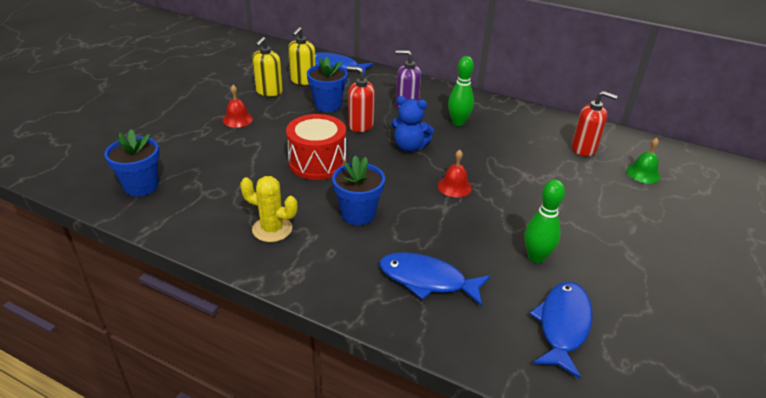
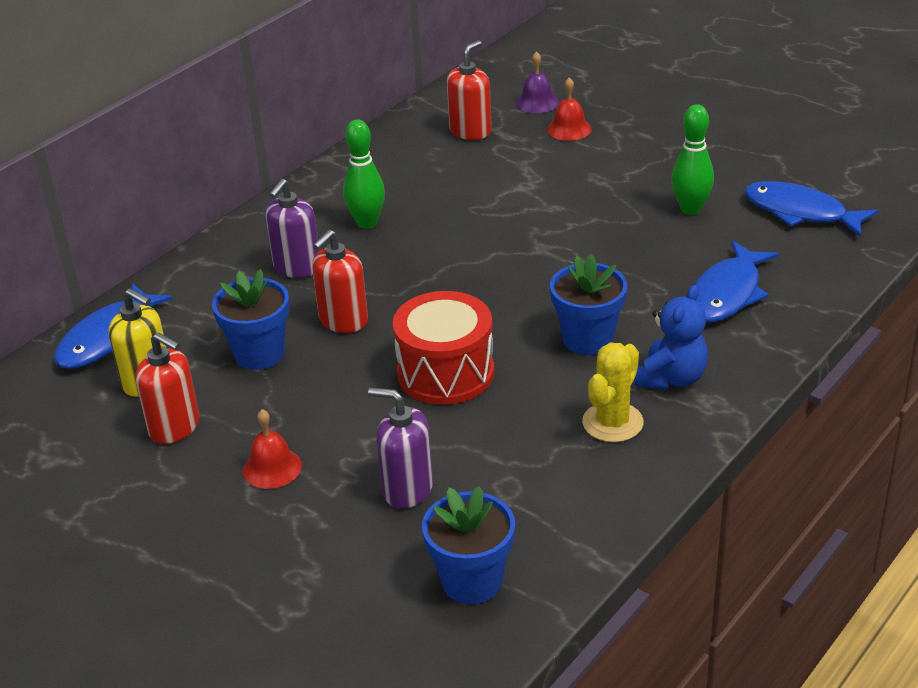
camera: 75 degrees left, 0 degrees up
(217, 159) = (407, 489): none -> purple soap dispenser
(269, 91) = (175, 427): yellow soap dispenser -> red soap dispenser
(409, 147) = (425, 277): blue teddy bear -> blue teddy bear (671, 378)
(454, 186) = (537, 249): red bell -> red bell (569, 129)
(643, 173) = (537, 102): green bell -> purple bell

